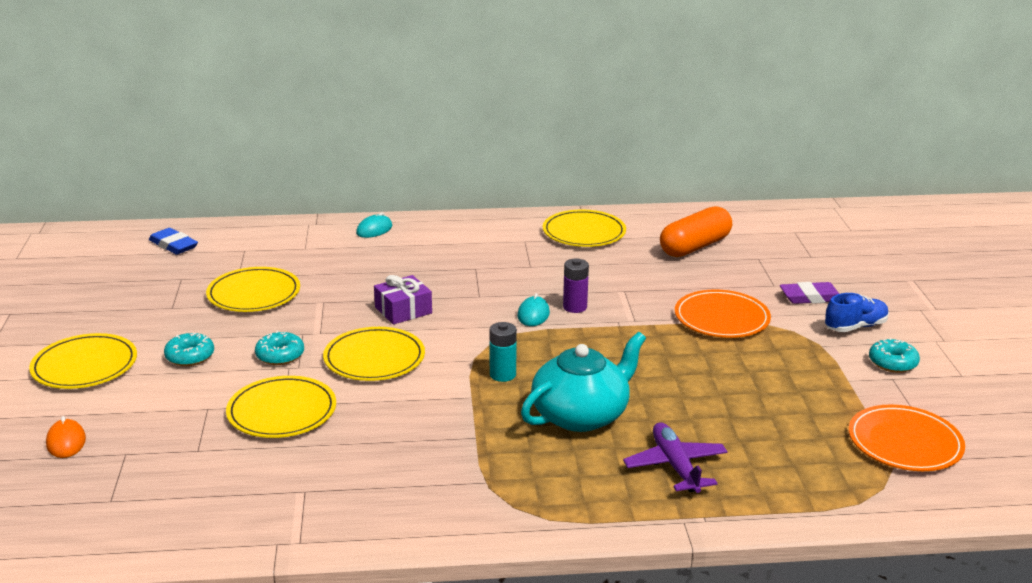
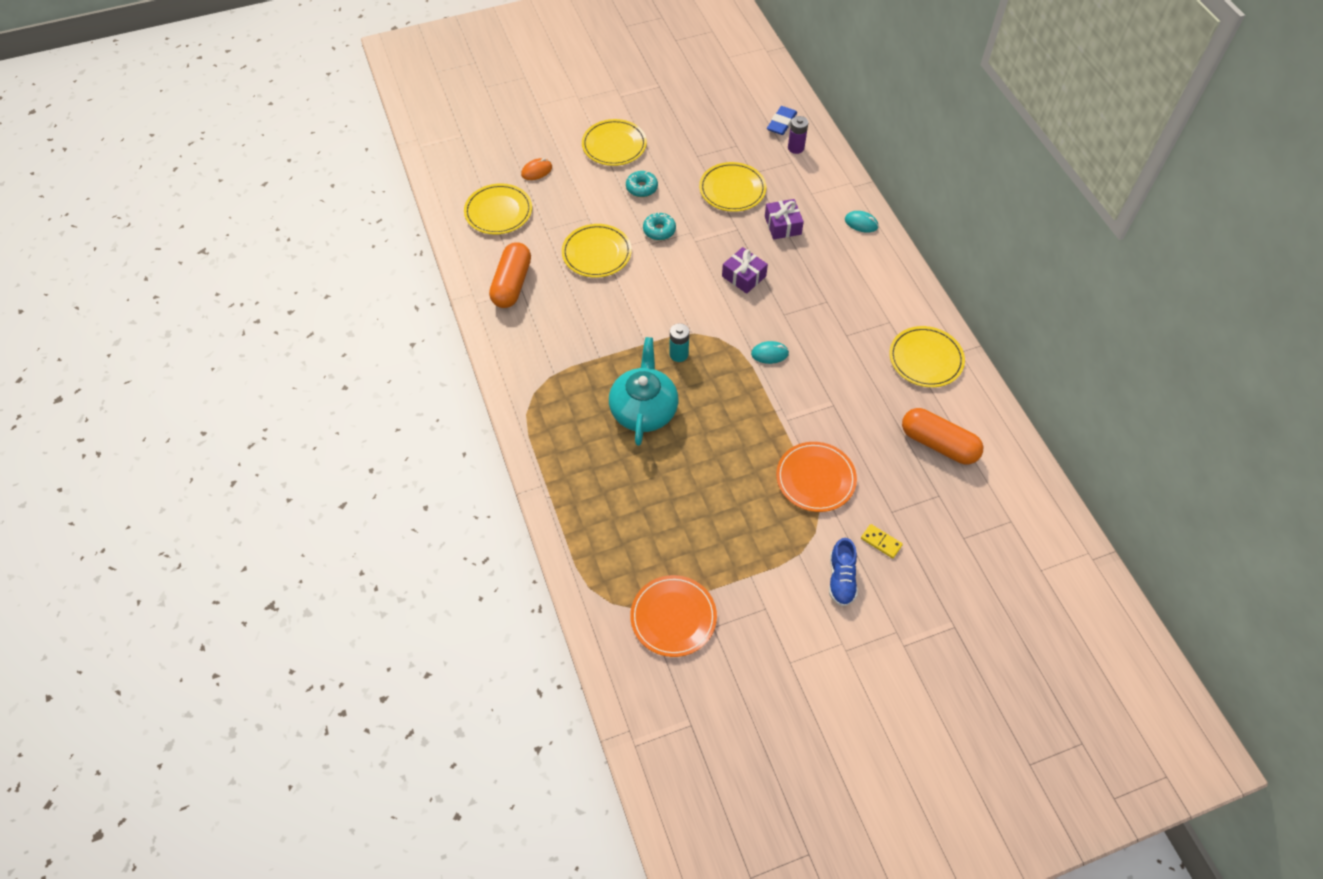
camera: 75 degrees right, 30 degrees up
(285, 499) = (512, 284): none -> orange capsule
(341, 273) = (783, 225): none -> purple gift
(374, 358) = (674, 279): yellow plate -> yellow plate (498, 211)
(575, 307) = (792, 377): purple battery -> purple battery (796, 148)
(581, 415) = (644, 409): turquoise teapot -> turquoise teapot turned 120 degrees counterclockwise
(675, 466) = (600, 473): purple plane -> none
(810, 297) = (881, 542): purple eraser -> yellow domino
(855, 327) = (841, 579): blue shoe -> blue shoe turned 45 degrees clockwise
(892, 363) = (790, 609): turquoise donut -> none

